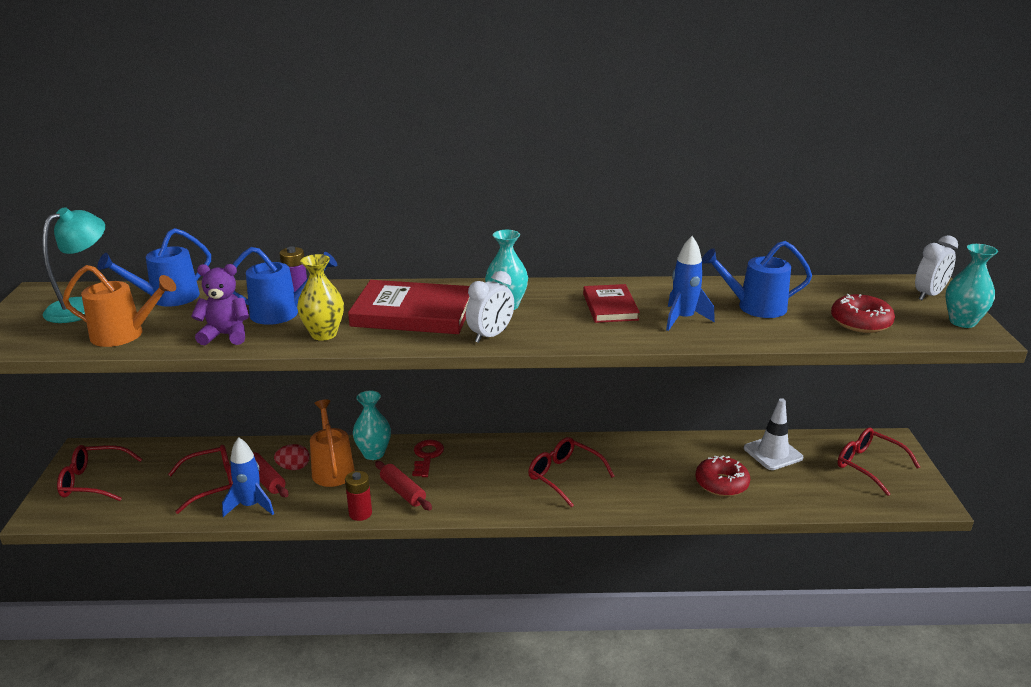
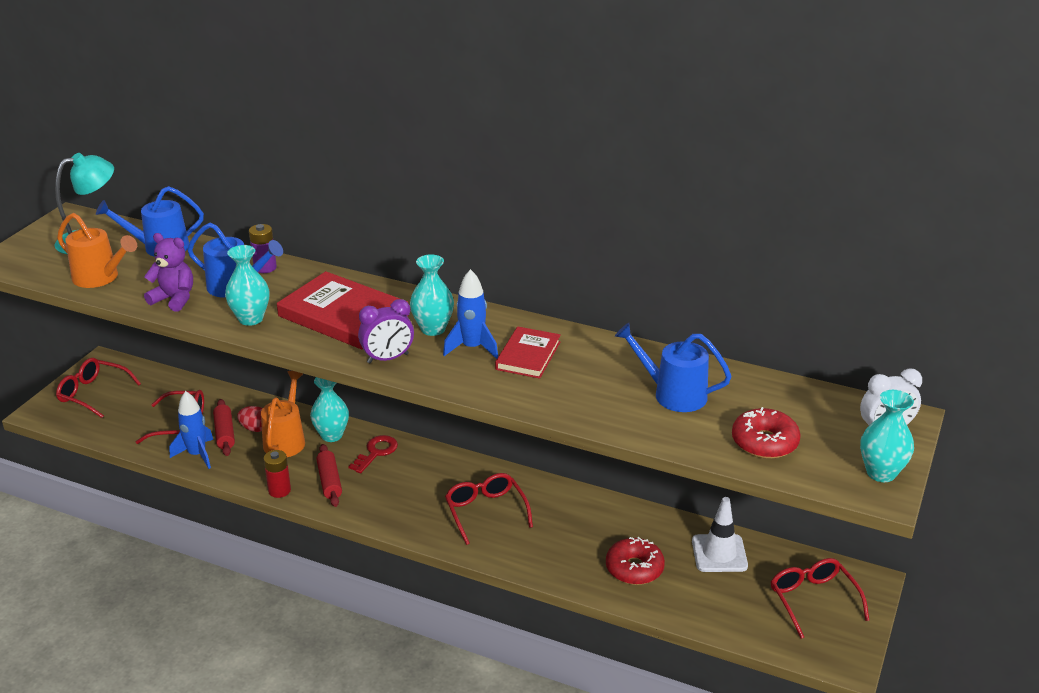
camera: 25 degrees right, 5 degrees up
(324, 334) = (251, 319): yellow vase -> turquoise vase
(490, 335) = (388, 358): white clock -> purple clock
(683, 319) = (584, 389): blue rocket -> blue rocket (472, 348)

